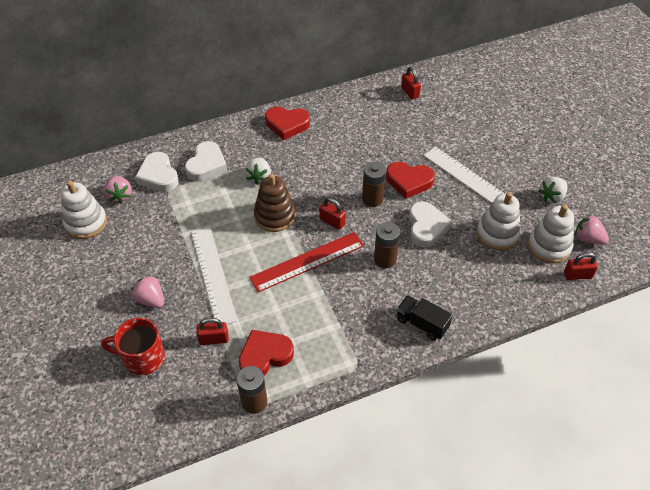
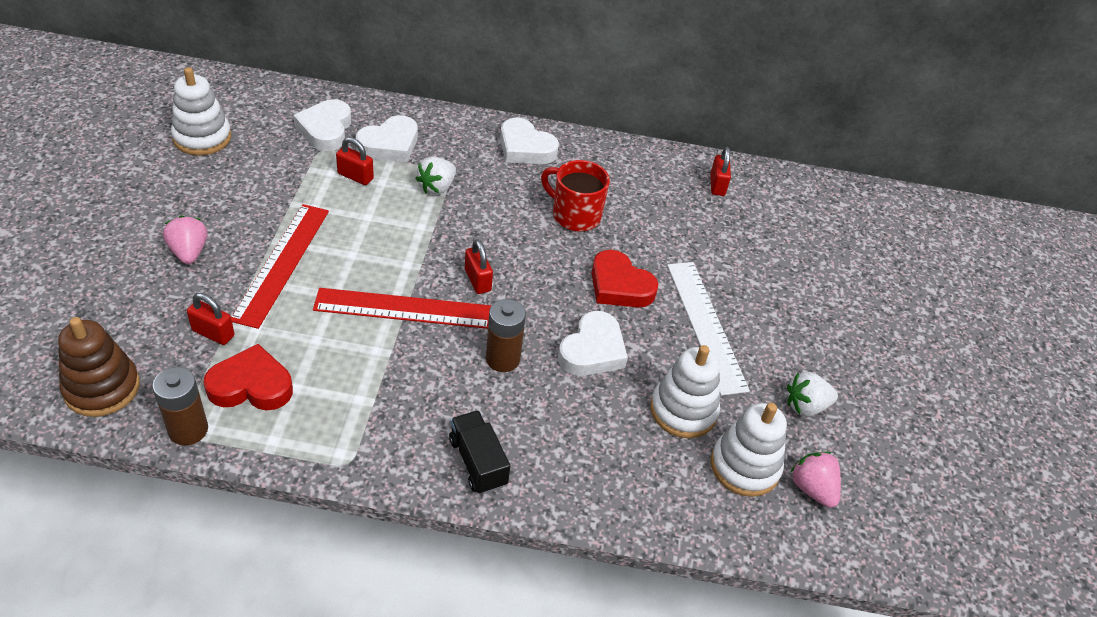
camera: 25 degrees right, 5 degrees down
(120, 196) = (264, 129): pink strawberry -> none
(142, 358) = (118, 308): red mug -> red mug (574, 215)
(213, 274) = (282, 263): white ruler -> red ruler
(275, 216) = (414, 238): brown stacking toy -> brown stacking toy (102, 388)
(287, 125) = (525, 148): red heart -> white heart
(372, 199) = (553, 281): brown battery -> none
(577, 275) = (754, 527): red padlock -> red padlock (355, 176)

